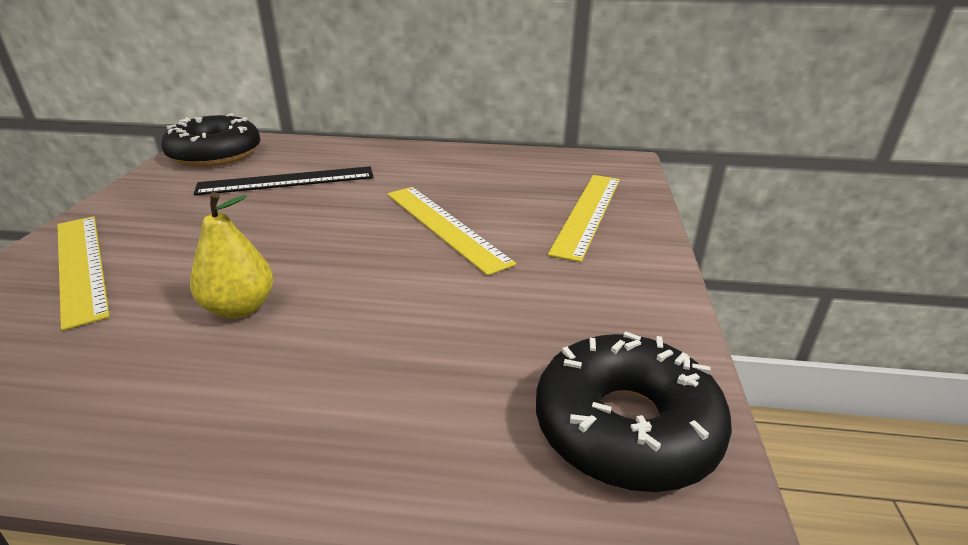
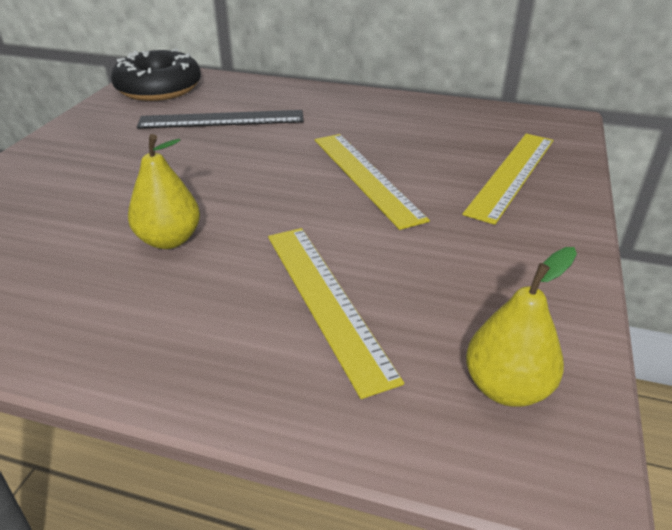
camera: 10 degrees right, 5 degrees up
(81, 266) = (38, 188): yellow ruler -> yellow ruler (327, 300)
(626, 427) = (506, 388): black donut -> yellow pear

